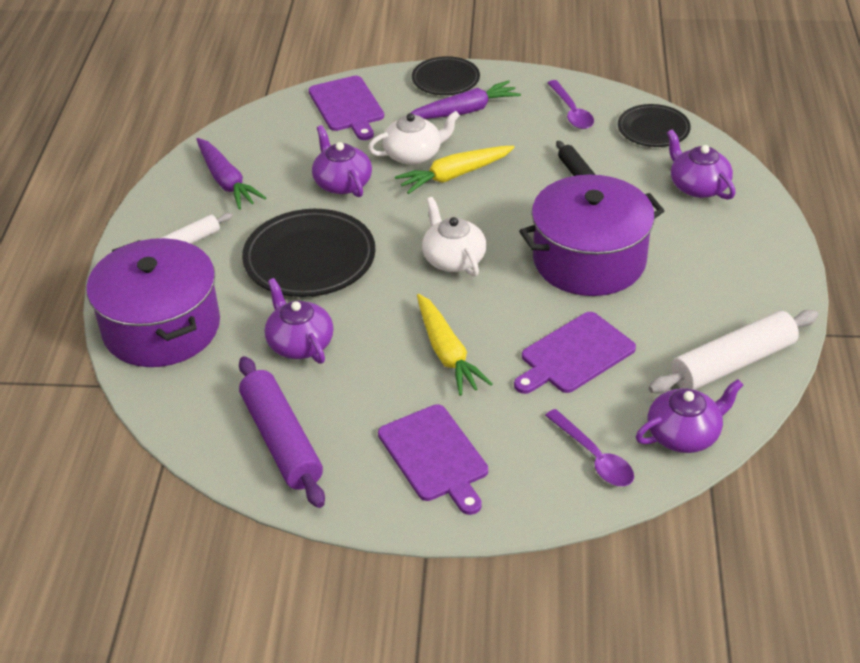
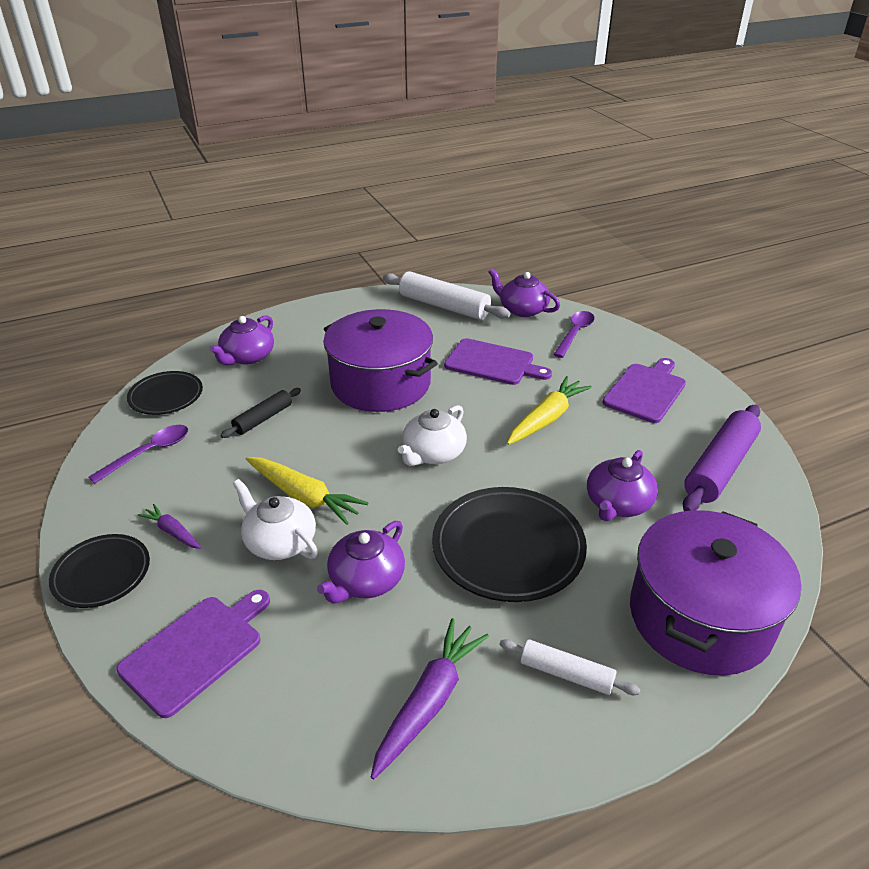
camera: 120 degrees left, 5 degrees down
(464, 111) = (172, 532): purple carrot -> purple carrot, size x0.56

